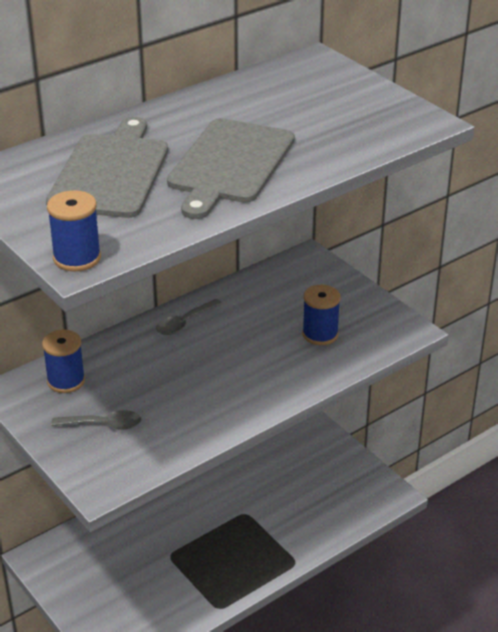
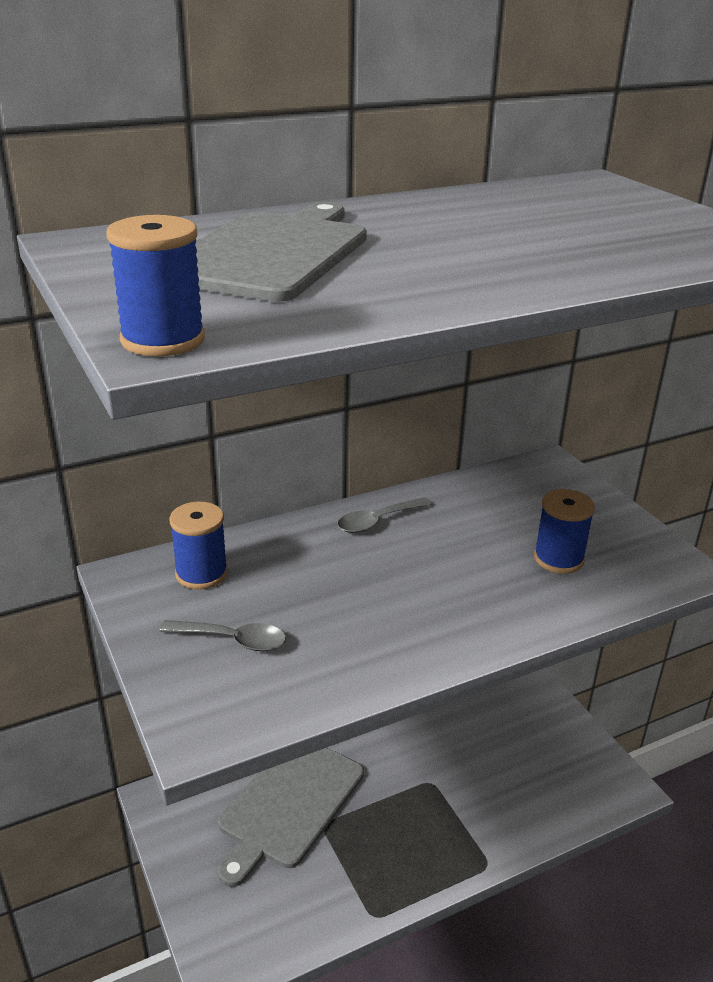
camera: 10 degrees right, 5 degrees down
(230, 164) = (455, 260): grey cutting board -> grey cutting board (289, 803)

